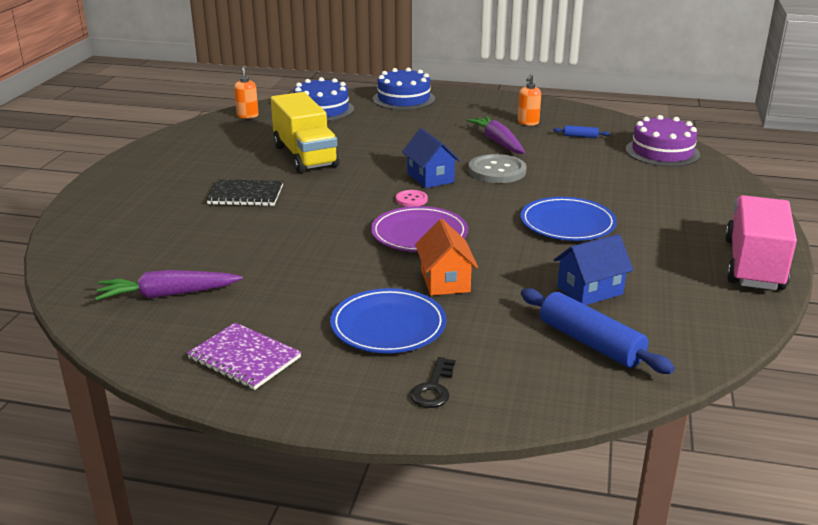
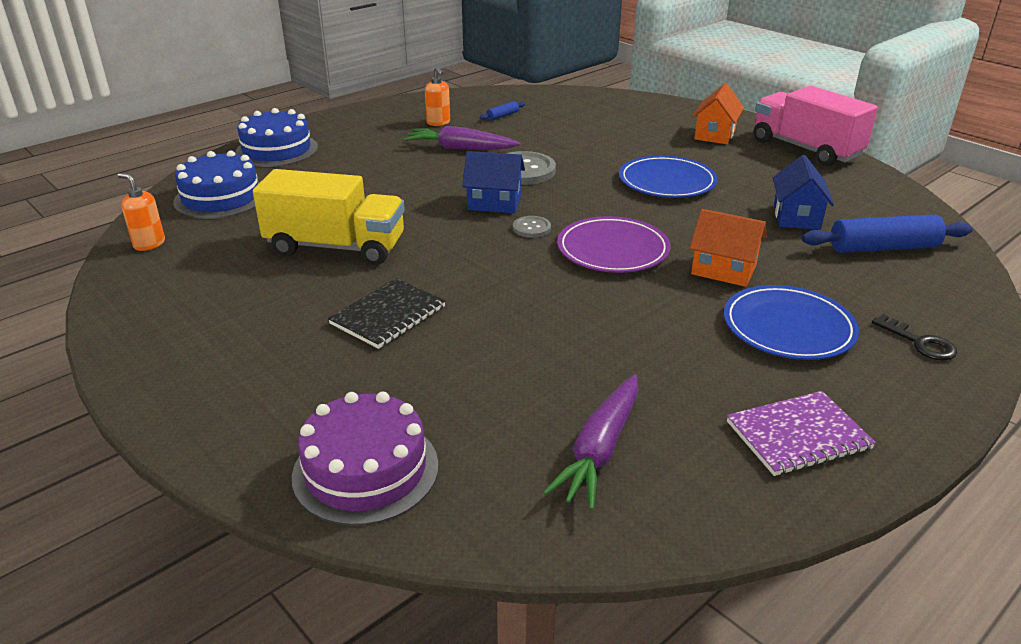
camera: 55 degrees left, 5 degrees up
(411, 199) = (531, 228): pink button -> grey button
(662, 152) = (579, 102): purple cake -> purple cake (366, 470)
(704, 218) = (715, 134): none -> orange house

